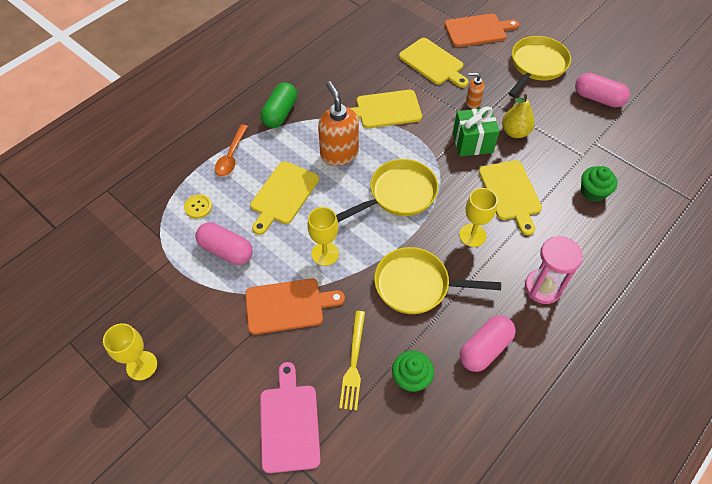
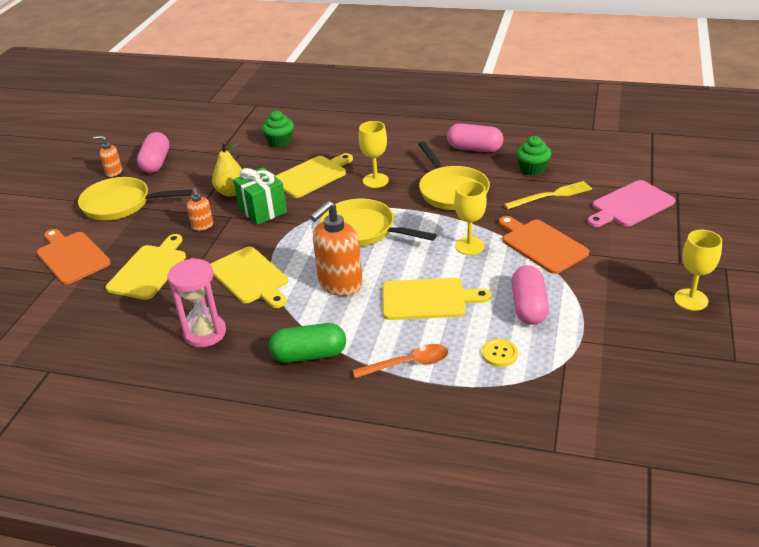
camera: 115 degrees left, 20 degrees down
(543, 287) = (397, 140): pink hourglass -> pink hourglass (205, 333)
(595, 70) = (114, 172): none -> orange soap dispenser

